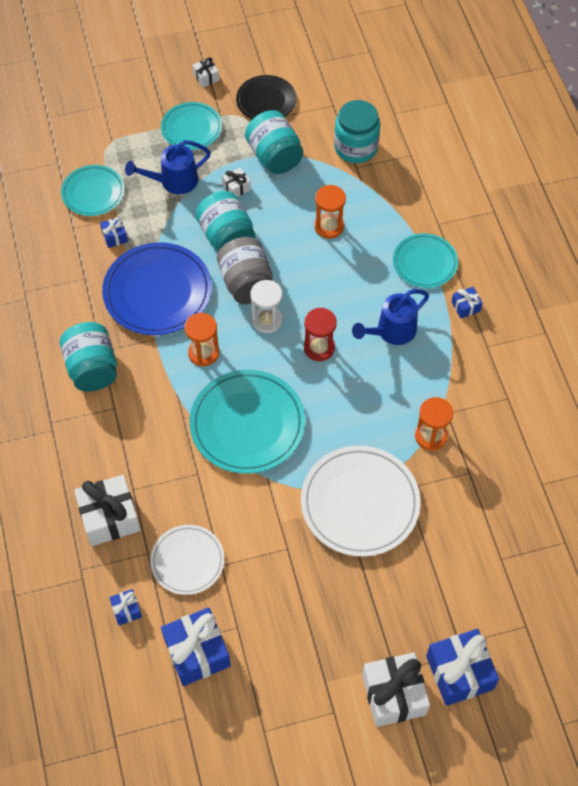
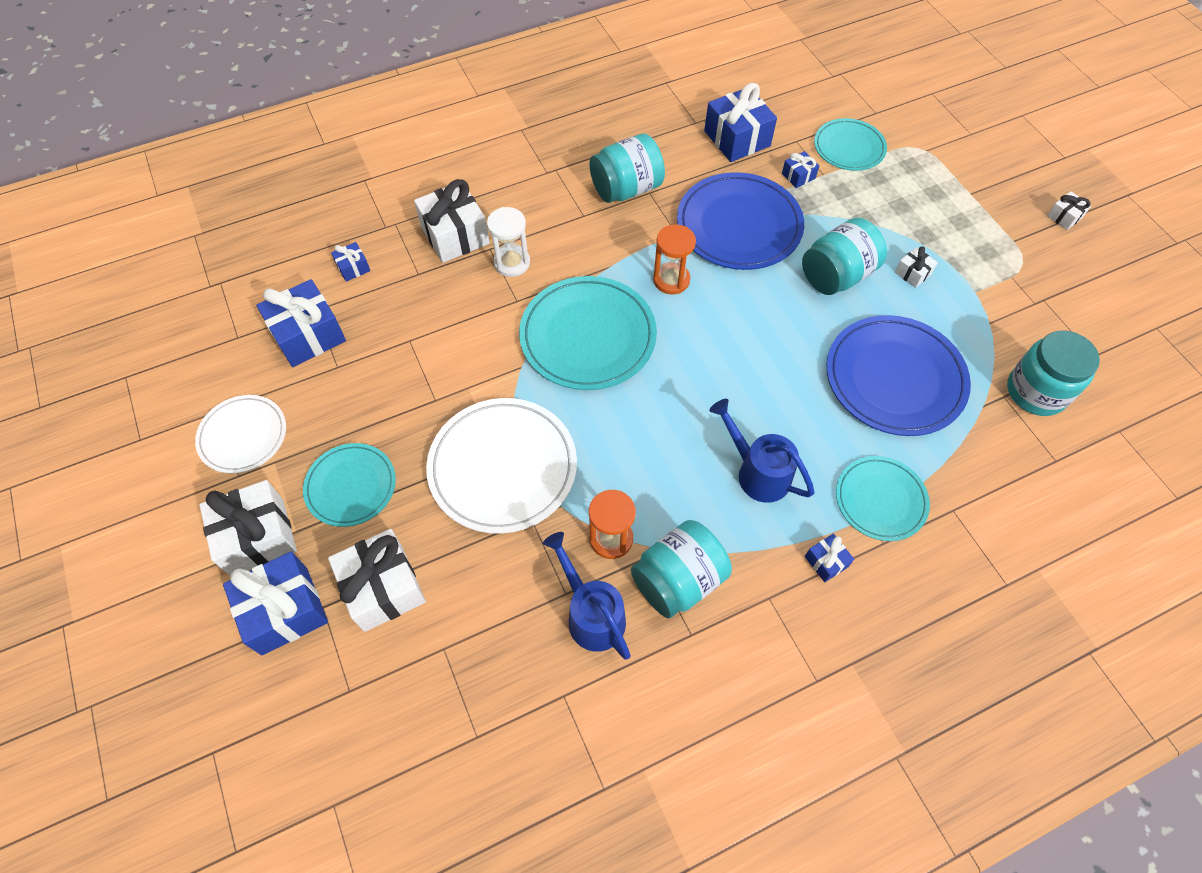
camera: 80 degrees right, 0 degrees up
(57, 271) = (737, 138): none -> blue gift
(173, 181) = (895, 213): blue watering can -> blue watering can (591, 614)
(187, 561) = (411, 309): white plate -> white plate (243, 436)
(191, 128) = (979, 216): turquoise plate -> turquoise plate (351, 486)
(246, 283) = (778, 305): grey jar -> none
(266, 101) = (1061, 282): black plate -> none
(267, 320) = (733, 333): white hourglass -> white hourglass (512, 263)
(274, 156) = (978, 304): turquoise jar -> turquoise jar (678, 580)
(319, 348) = (709, 393): red hourglass -> none
(329, 226) = (894, 378): orange hourglass -> blue plate
(449, 598) = (383, 588): none -> white gift

